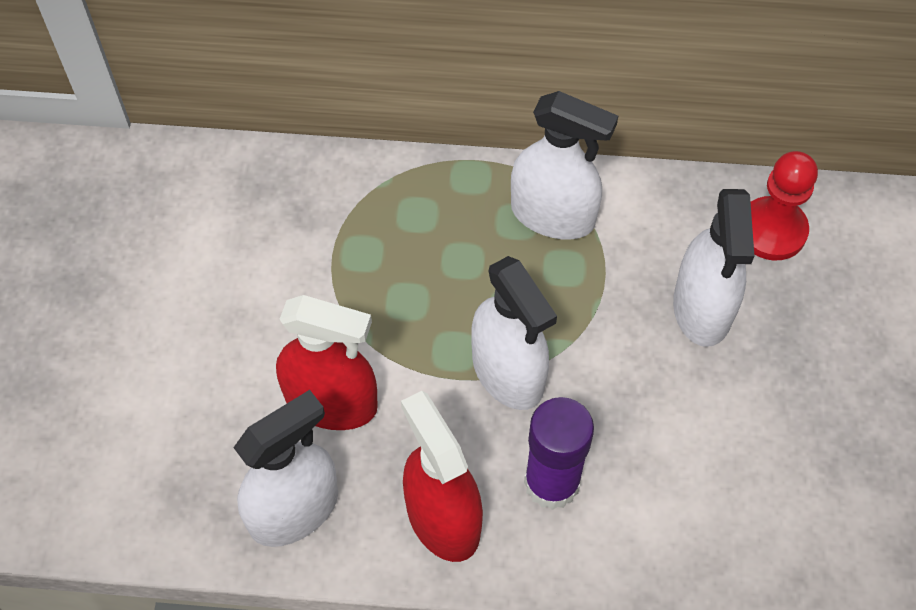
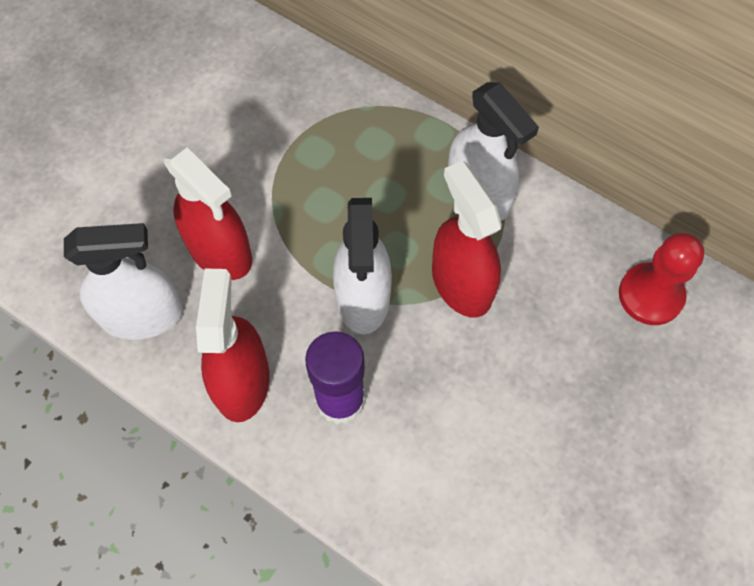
camera: 30 degrees right, 5 degrees up
(593, 309) = (461, 283): none -> red spray bottle
(702, 308) = (550, 328): white spray bottle -> none

